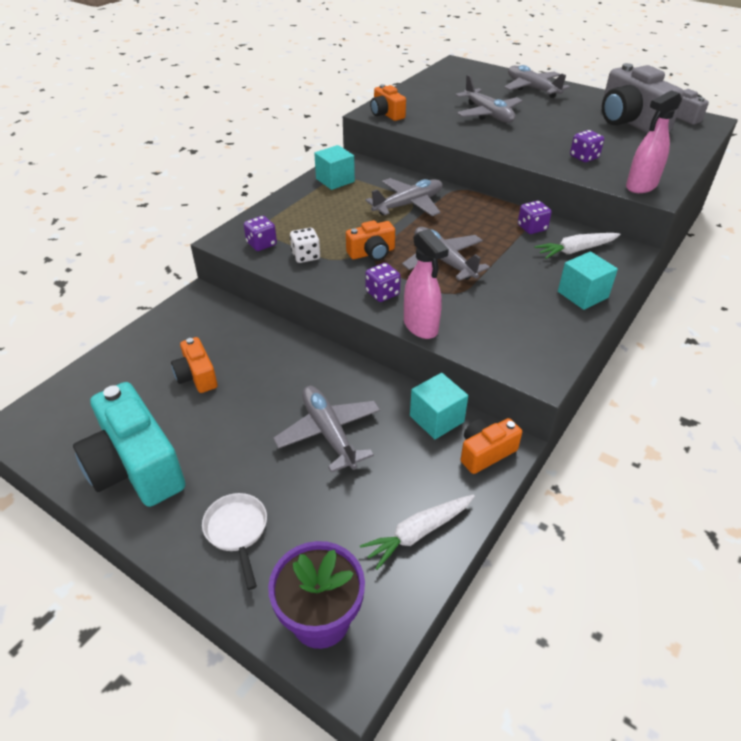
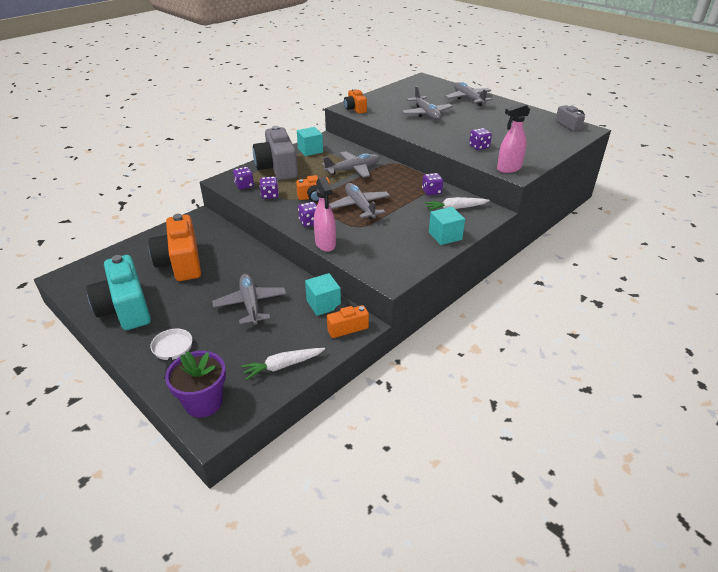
camera: 10 degrees right, 5 degrees down
(197, 376) = (181, 262): orange camera -> orange camera, size x1.90
(306, 256) = (270, 195): white dice -> purple dice
(629, 122) = (527, 126): grey camera -> grey camera (277, 168)

